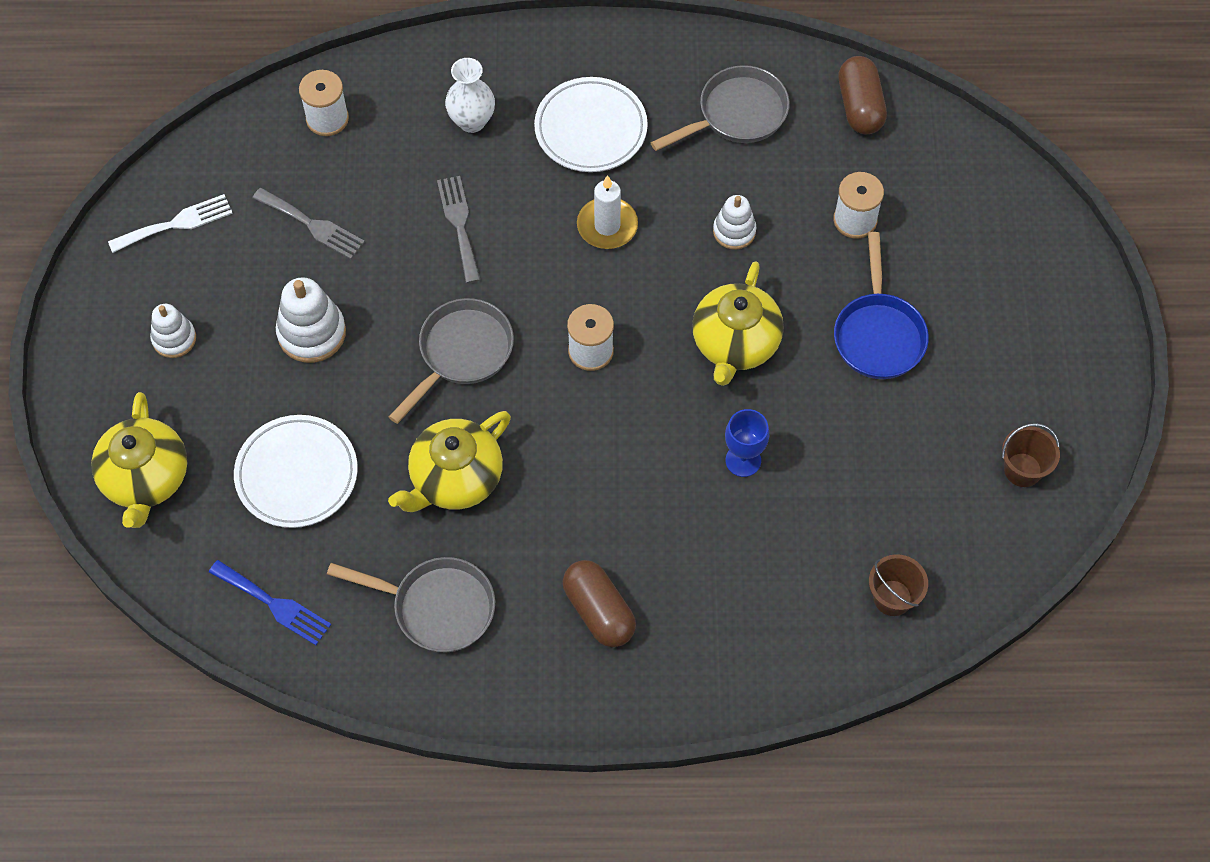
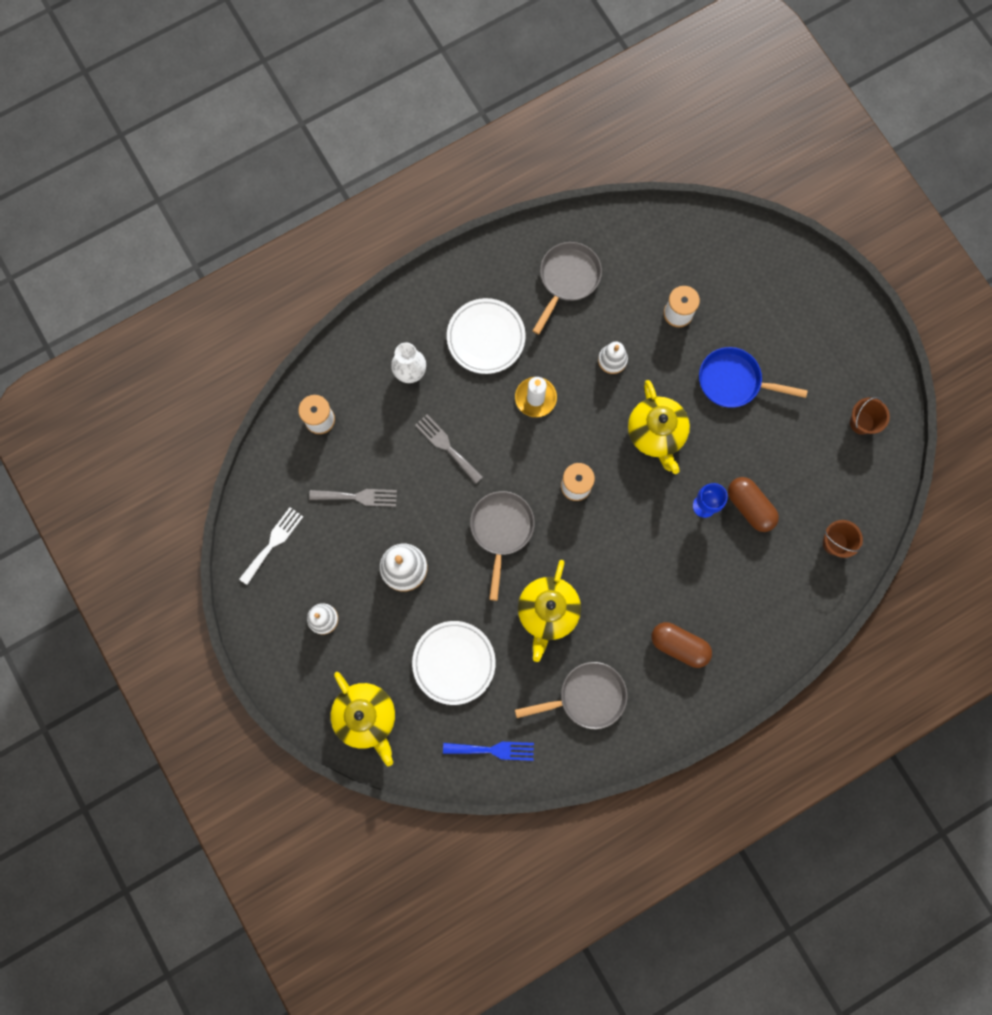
camera: 30 degrees left, 15 degrees up
(860, 106) = (637, 234): brown capsule -> brown capsule (749, 507)
(878, 334) = (734, 381): blue pan -> blue pan turned 135 degrees clockwise

